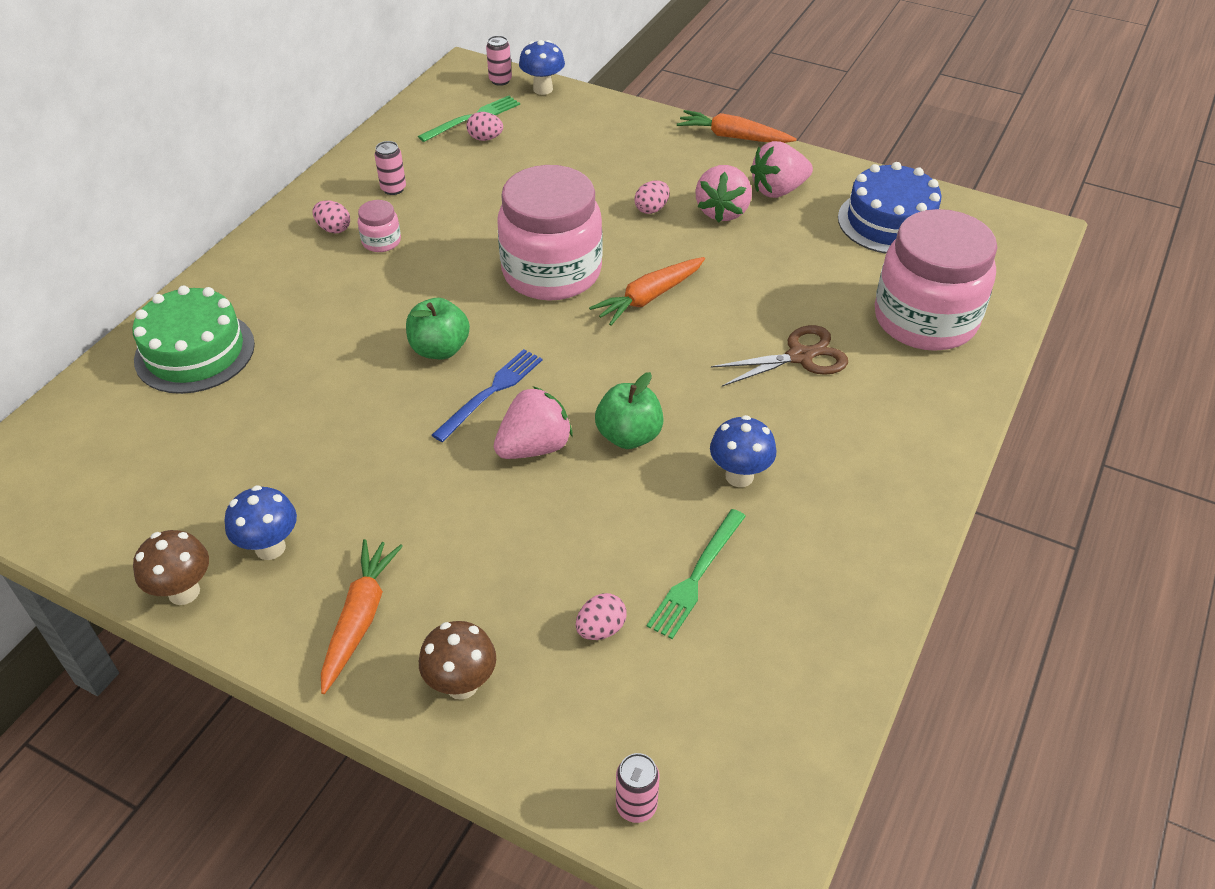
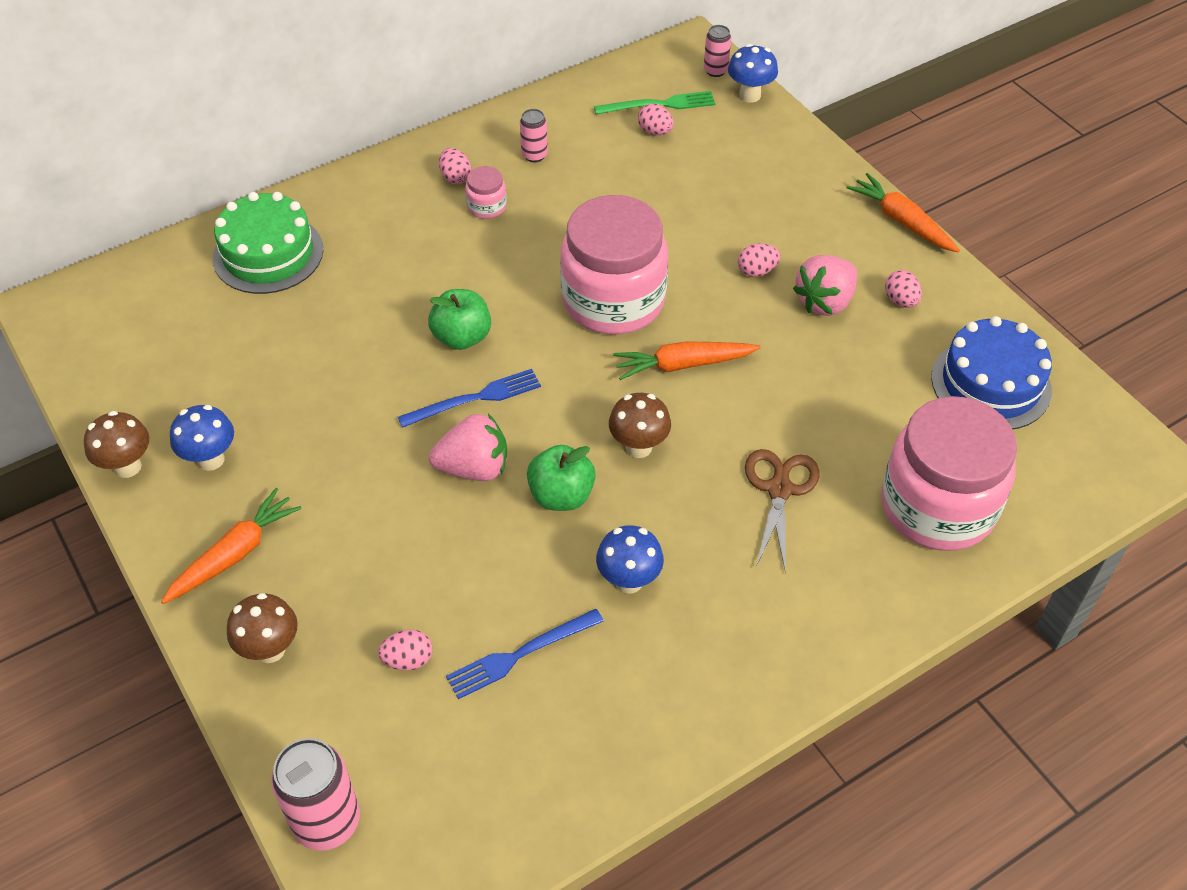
camera: 30 degrees right, 5 degrees up
(636, 806) = (327, 821): pink can -> pink can, size x1.82
(663, 372) = (638, 447): none -> brown mushroom
(696, 576) = (520, 654): green fork -> blue fork
(778, 190) = (900, 300): pink strawberry -> pink egg
(800, 356) = (779, 489): brown scissors -> brown scissors turned 90 degrees counterclockwise

